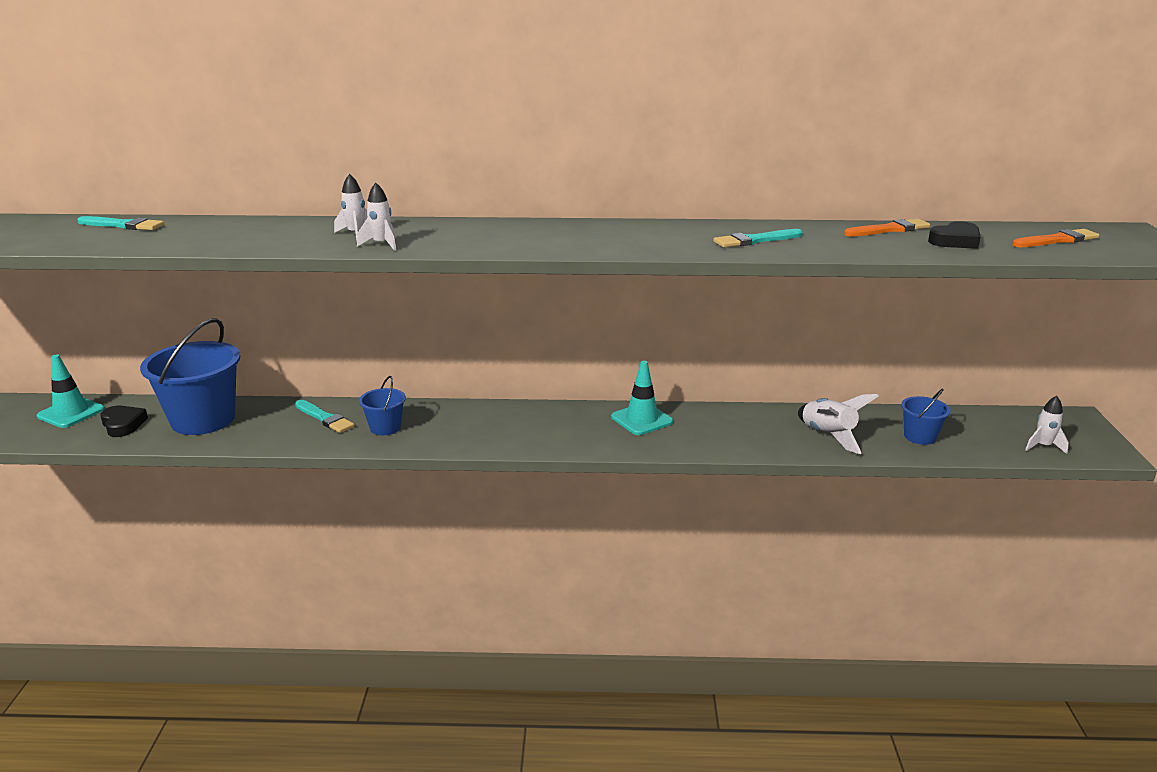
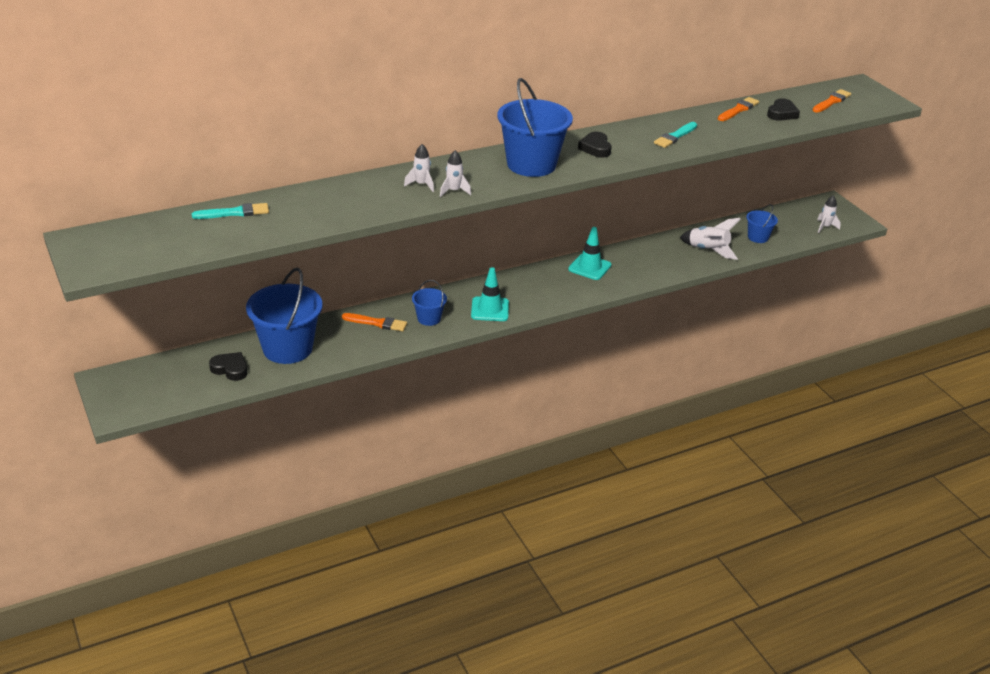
camera: 30 degrees left, 10 degrees up
(71, 413) = (172, 371): turquoise traffic cone -> turquoise traffic cone (490, 309)
(325, 418) = (377, 323): turquoise brush -> orange brush
(517, 237) = (531, 164): none -> blue bucket
(626, 235) = (595, 148): none -> black heart

